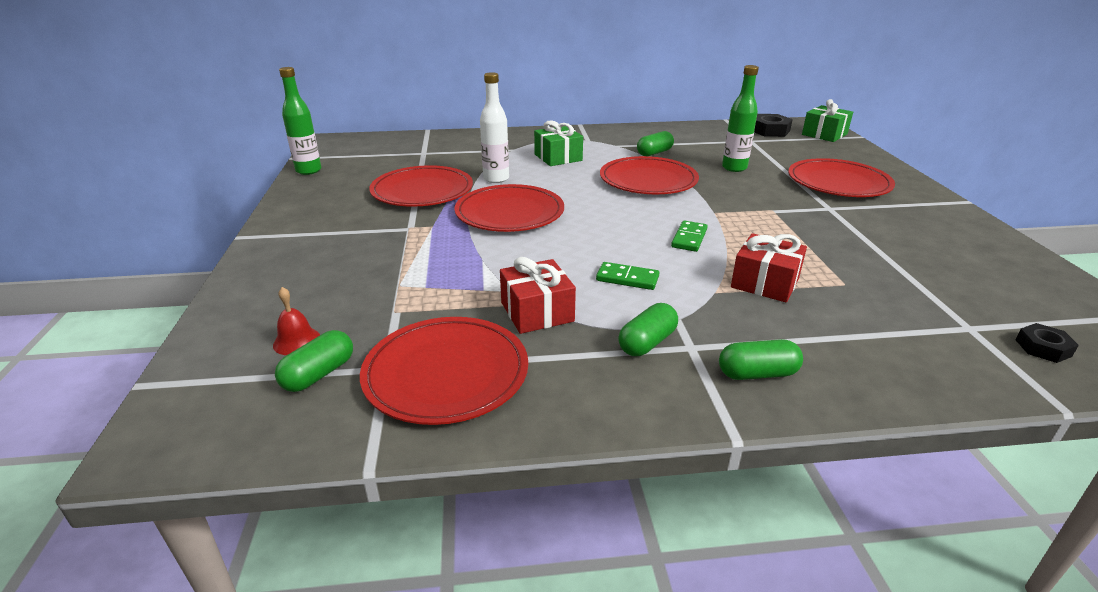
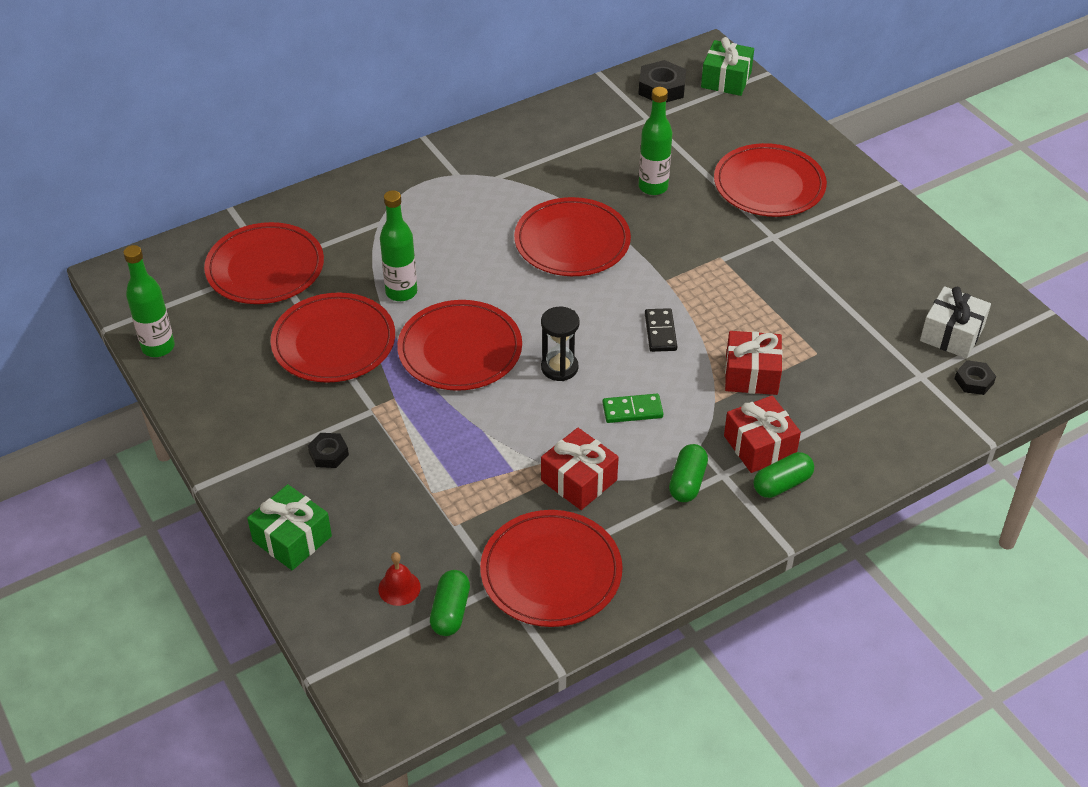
camera: 25 degrees left, 15 degrees up
(348, 243) = (328, 454): none -> black nut
(418, 153) = (265, 268): none -> red plate
(496, 179) = (401, 292): white bottle -> green bottle
(558, 157) = (444, 225): green gift -> green gift (292, 539)
(582, 239) = (559, 367): none -> black hourglass
(654, 153) = (551, 181): green capsule -> none
(689, 238) = (660, 332): green domino -> black domino
(746, 335) = (759, 446): none -> red gift
(1016, 304) = (951, 334): none -> white gift

